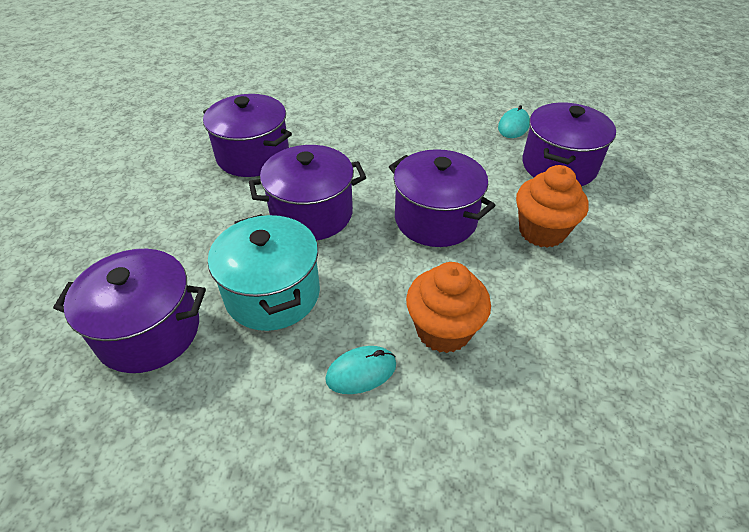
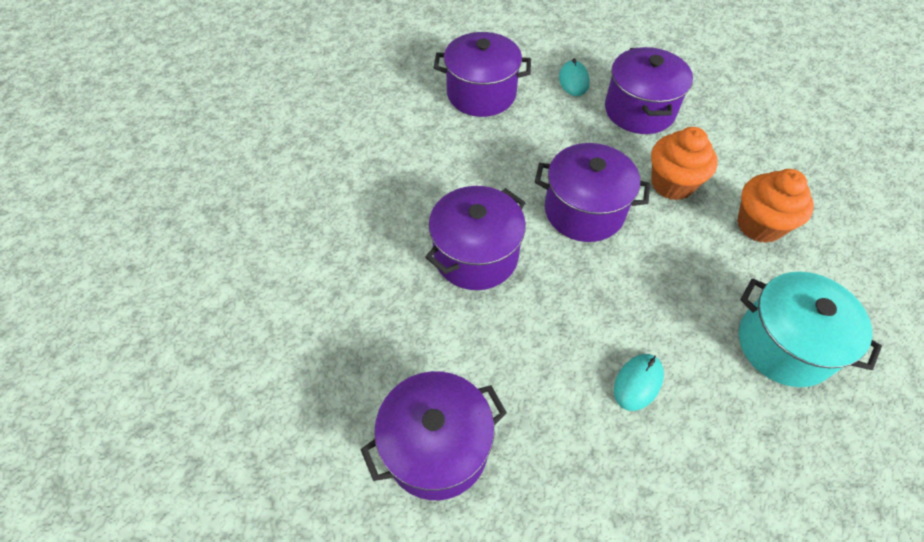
camera: 30 degrees left, 10 degrees up
(253, 156) = (363, 216): purple pot -> purple pot (481, 94)
(272, 294) = (511, 352): turquoise pot -> turquoise pot (784, 344)
(443, 330) = (668, 313): orange cupcake -> orange cupcake (759, 225)

